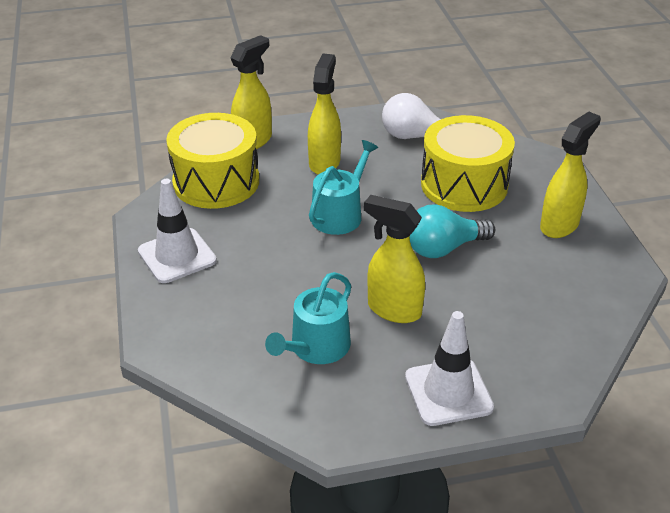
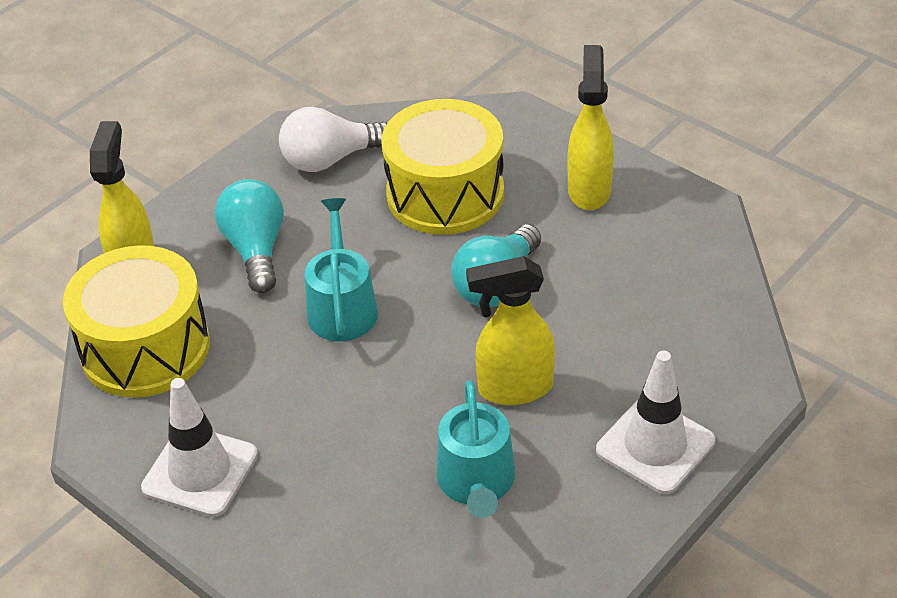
camera: 35 degrees left, 5 degrees up
(324, 162) = (256, 249): yellow spray bottle -> turquoise light bulb

